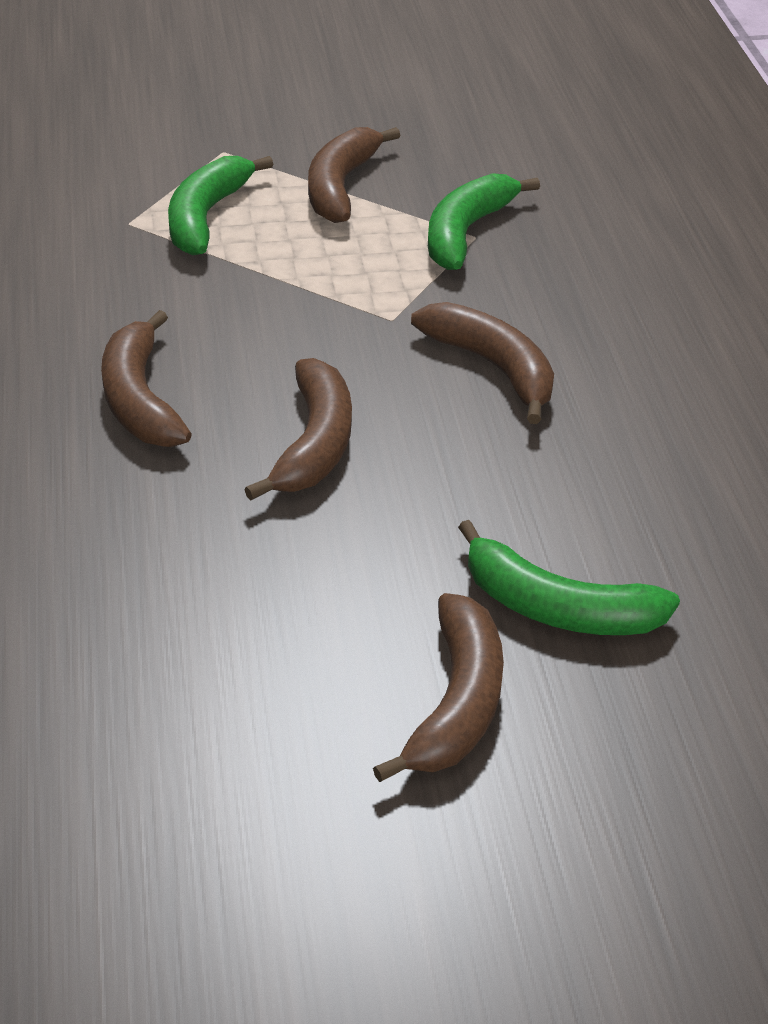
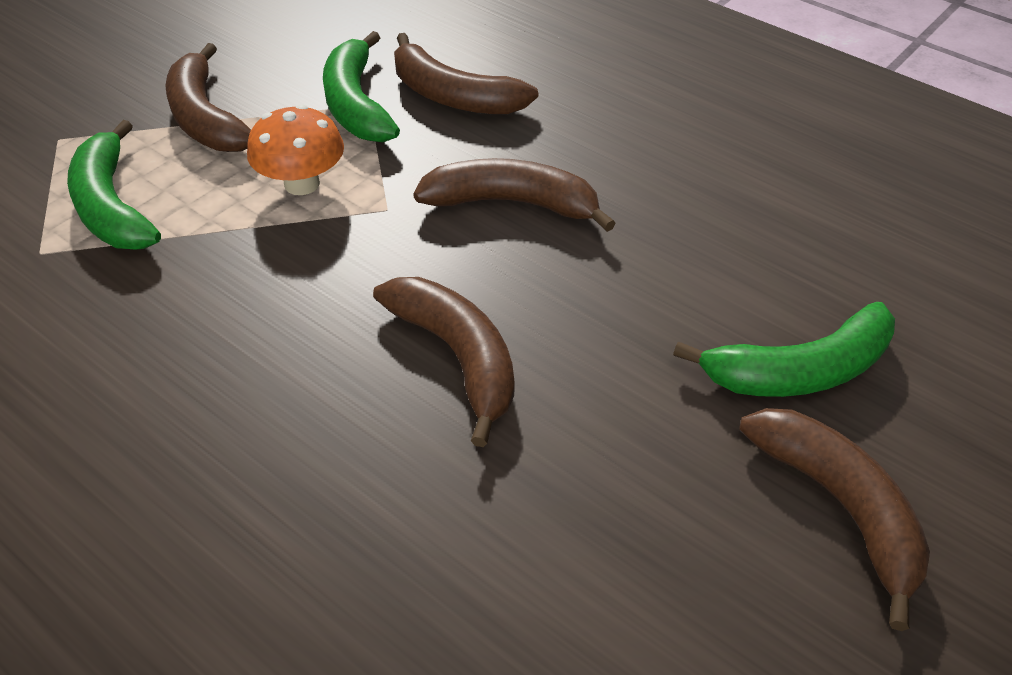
camera: 40 degrees left, 5 degrees up
(140, 399) = (253, 417): brown banana -> brown banana (453, 96)
(352, 269) = (302, 183): none -> orange mushroom

